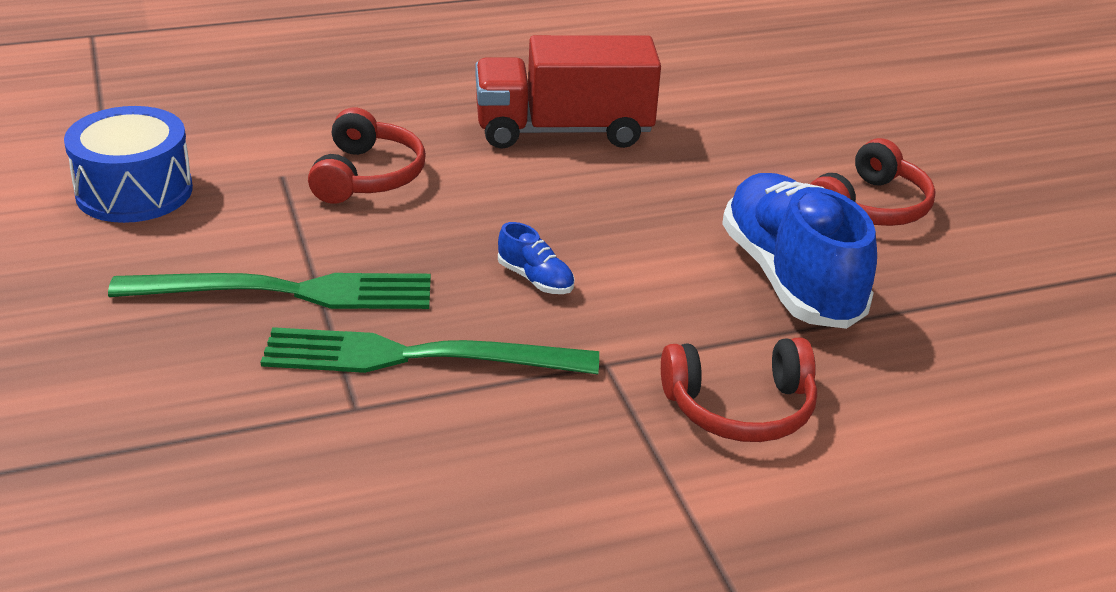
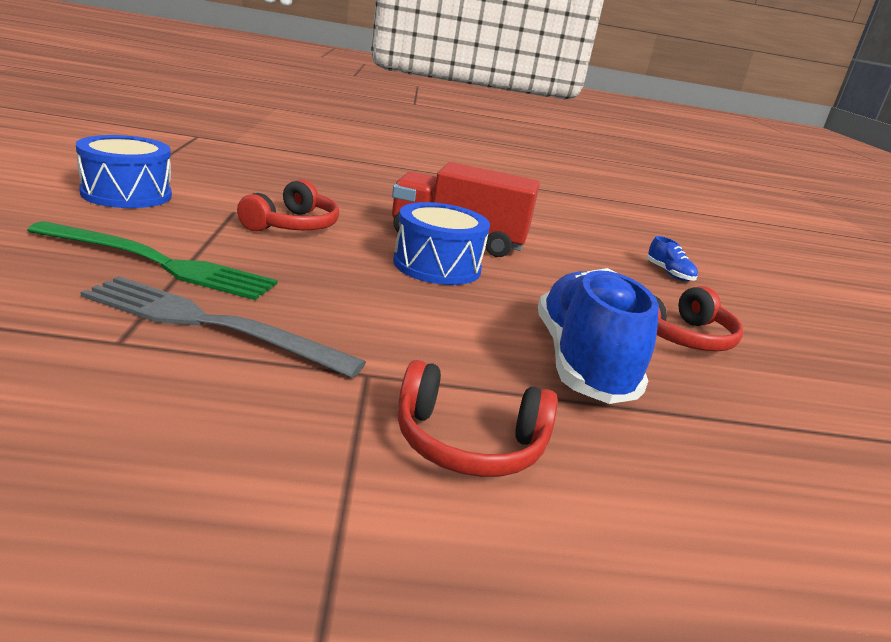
camera: 15 degrees right, 10 degrees down
(417, 357) = (211, 325): green fork -> grey fork
(535, 279) = (359, 306): blue shoe -> blue shoe (669, 273)
(570, 187) = (437, 266): none -> blue drum

